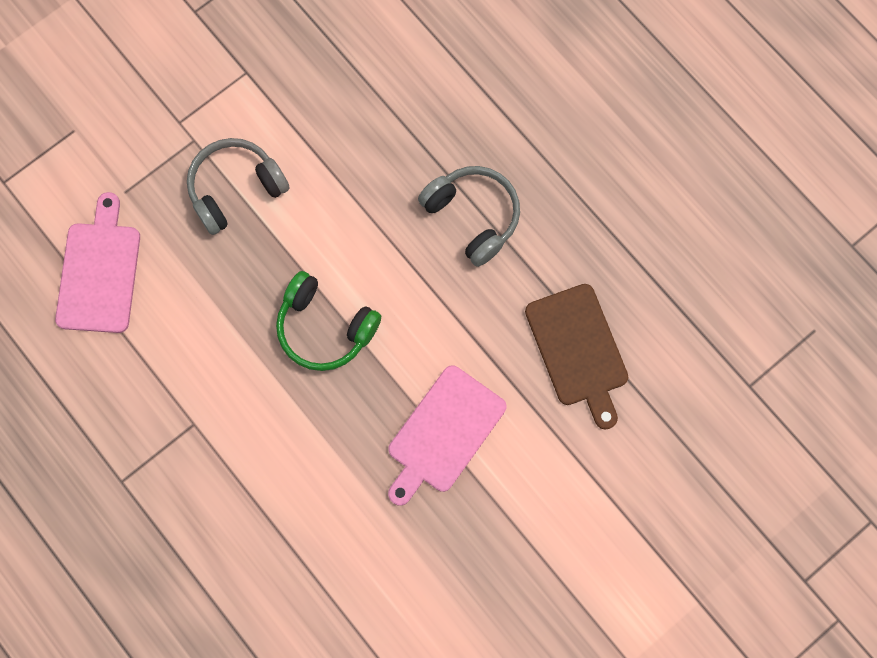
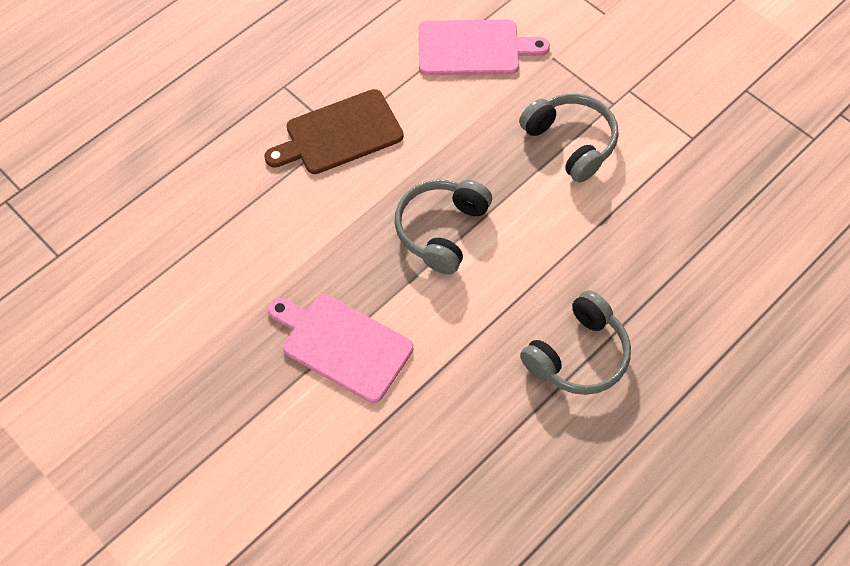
camera: 85 degrees right, 15 degrees down
(325, 328) = (441, 230): green headphones -> grey headphones
(578, 349) = (443, 472): brown cutting board -> brown cutting board (339, 134)

